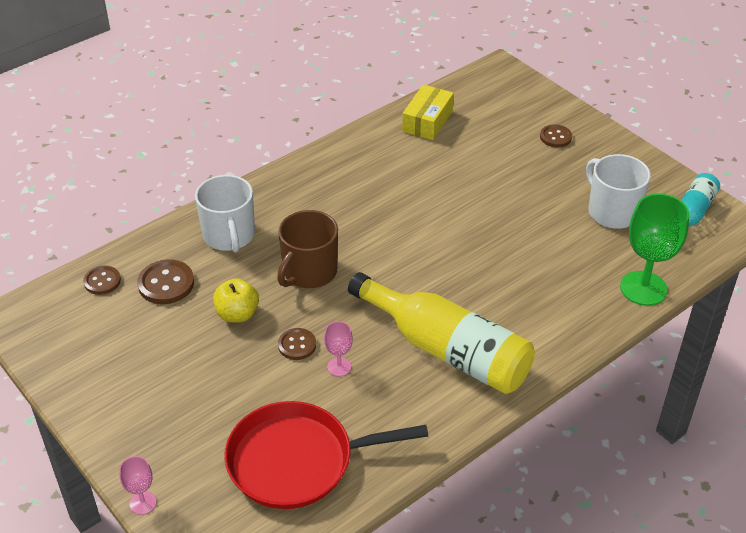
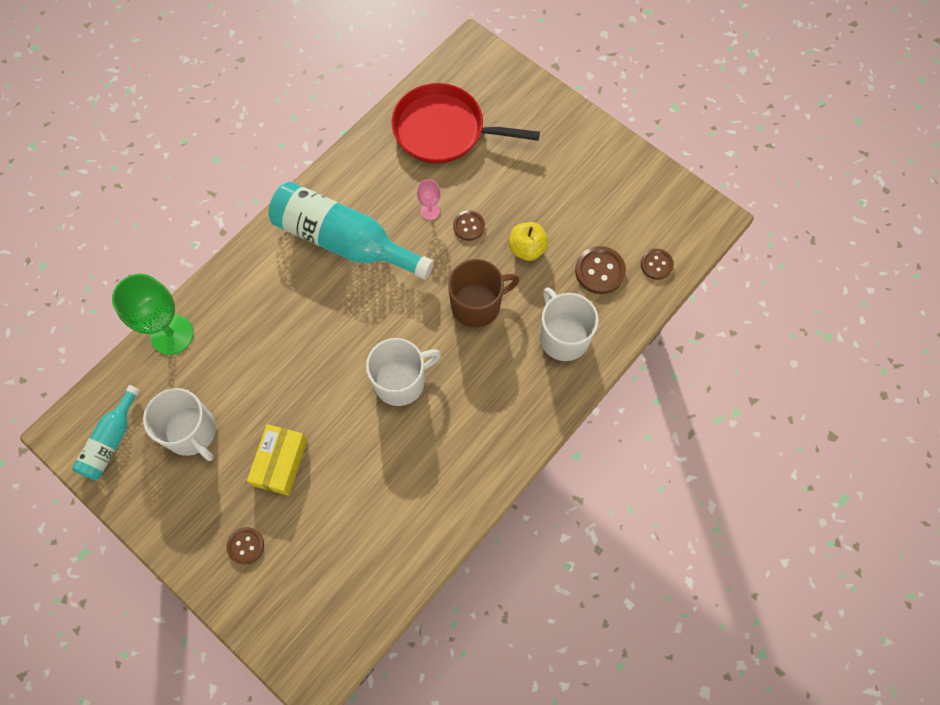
camera: 170 degrees right, 25 degrees up
(143, 503) = (541, 85): pink goblet -> none
(297, 460) = (444, 130): red pan -> red pan turned 150 degrees counterclockwise
(309, 272) = (477, 304): brown mug -> brown mug turned 45 degrees clockwise
(402, 223) = (401, 381): none -> white mug
(427, 121) = (394, 549): yellow box -> yellow box (280, 462)
(447, 350) = (344, 241): yellow bottle -> turquoise bottle

